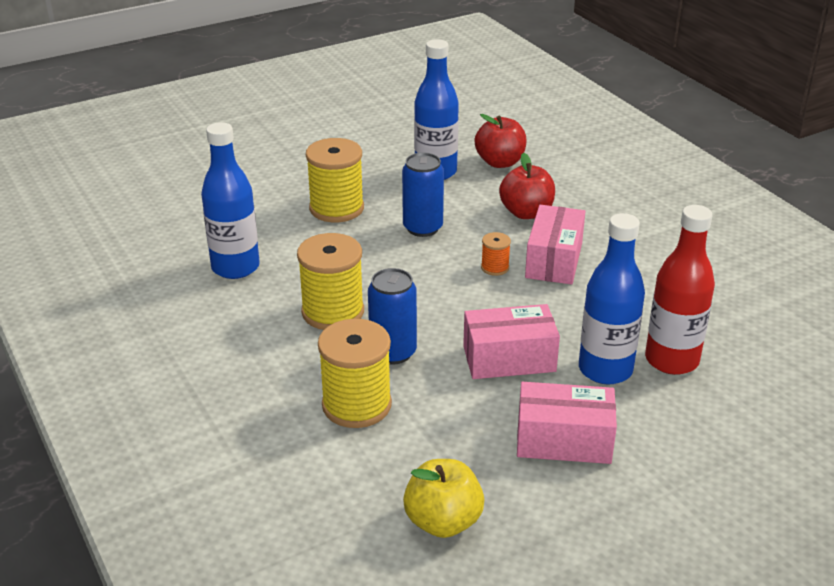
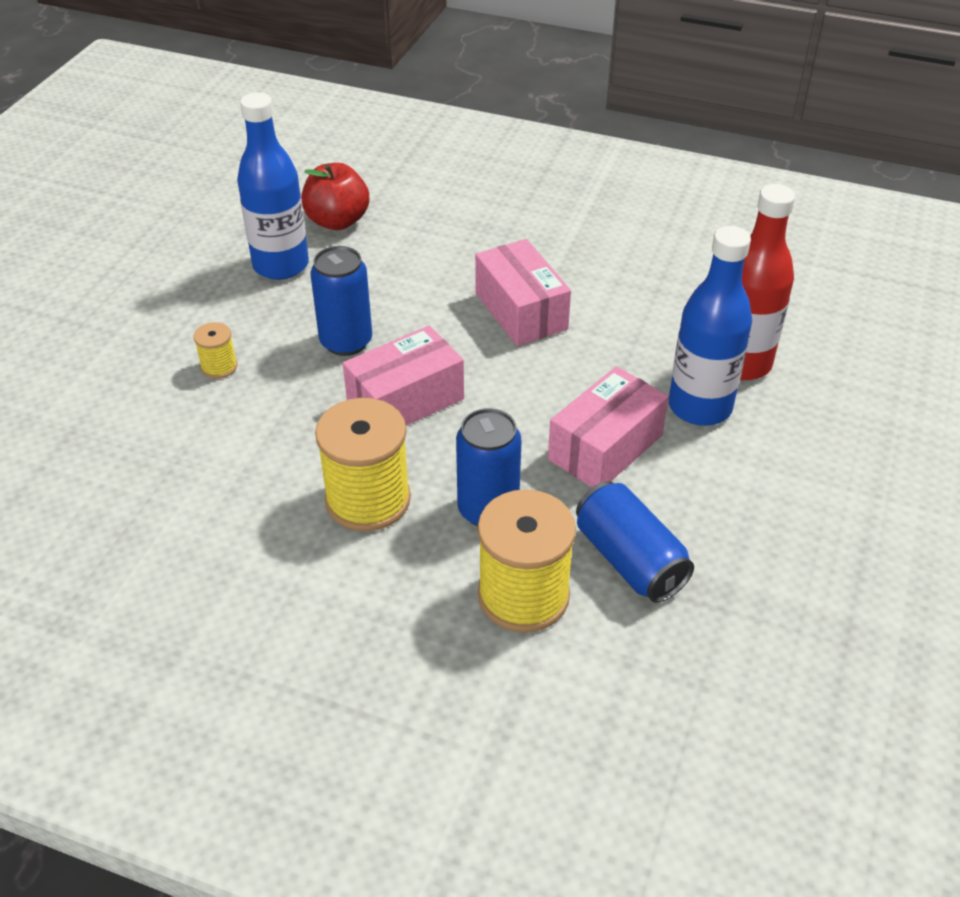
camera: 40 degrees left, 10 degrees up
(235, 267) = (185, 509): blue bottle -> none
(336, 208) = (219, 367): yellow spool -> yellow spool, size x0.48
(443, 423) = (629, 560): none -> blue can
(443, 521) = (752, 668): yellow apple -> none
(495, 267) = (474, 350): orange spool -> none
(526, 213) = (432, 269): red apple -> none
(563, 440) = (750, 506): pink box -> pink box (405, 400)

